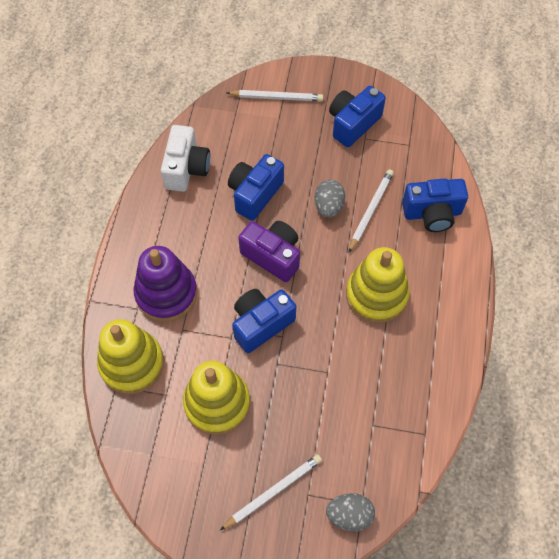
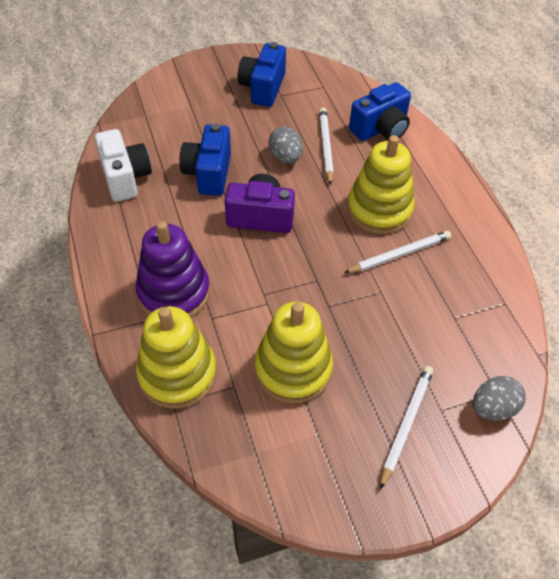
camera: 30 degrees left, 10 degrees down
(261, 324) = (289, 278): blue camera -> none
(276, 97) = (178, 92): white pencil -> white pencil (399, 254)

